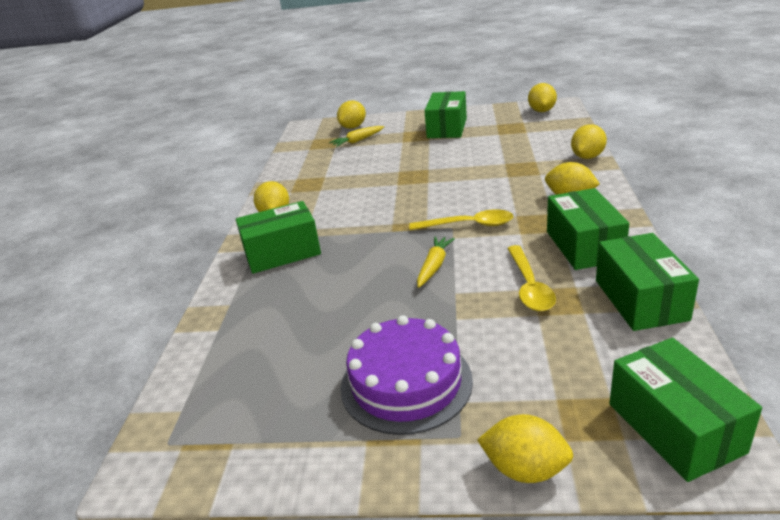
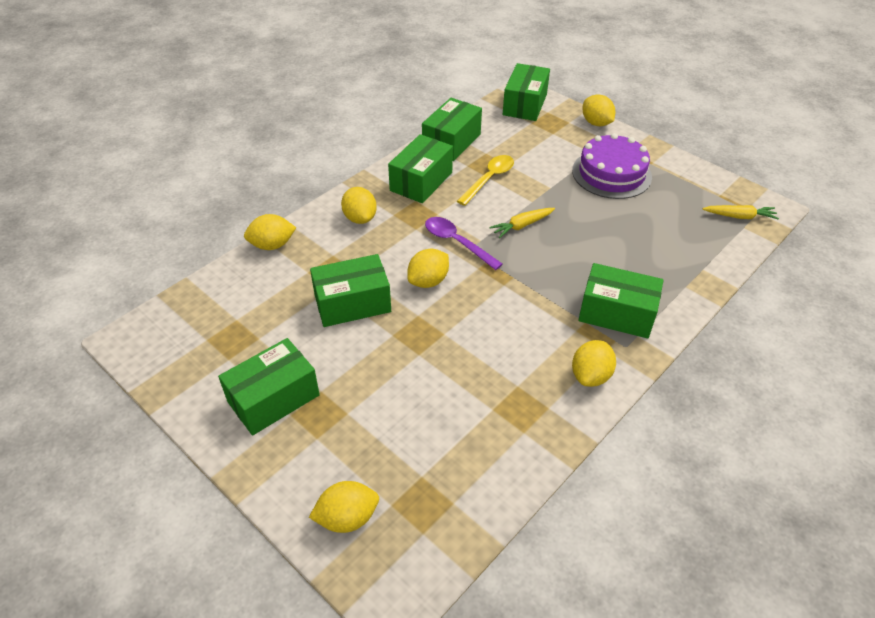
camera: 145 degrees left, 15 degrees up
(358, 141) = (384, 465): yellow carrot -> yellow carrot (739, 216)
(469, 225) = (456, 242): yellow spoon -> purple spoon
(477, 165) = (352, 303): none -> green box
(541, 111) = (158, 343): yellow lemon -> yellow lemon (428, 281)

